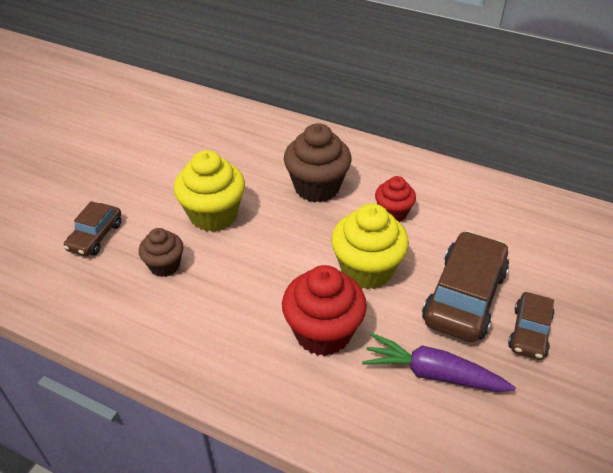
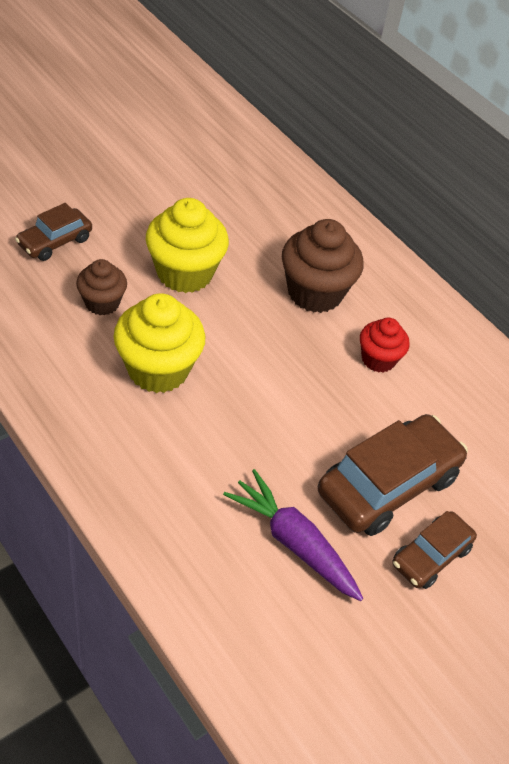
camera: 20 degrees right, 5 degrees up
(323, 332) = (211, 446): red cupcake -> none
(366, 270) = (303, 406): yellow cupcake -> yellow cupcake (158, 369)

